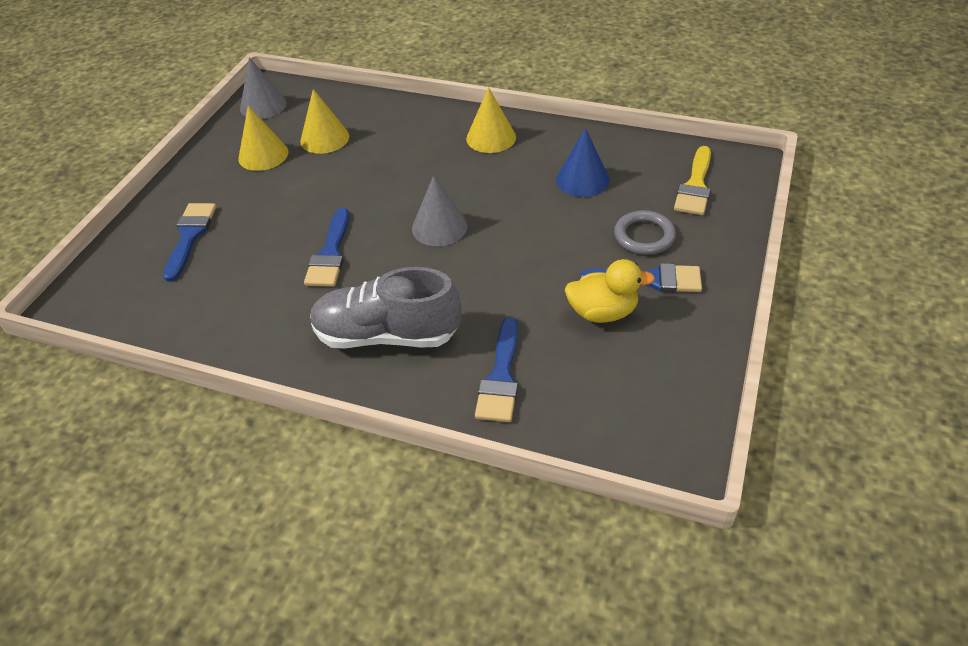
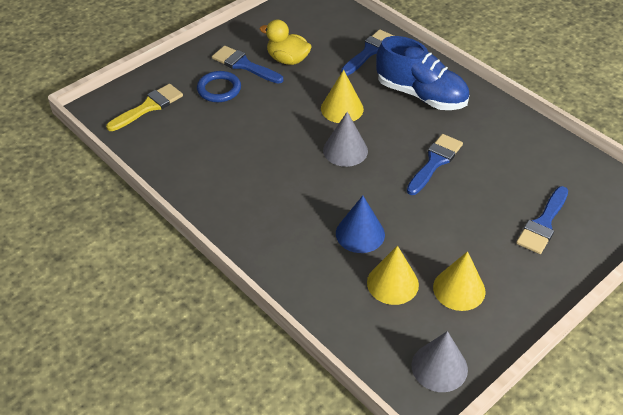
camera: 155 degrees left, 0 degrees up
(387, 335) = (421, 95): grey shoe -> blue shoe
(491, 138) = (247, 214): yellow cone -> yellow cone (342, 108)
(582, 179) = (215, 144): blue cone -> blue cone (360, 233)
(644, 236) = (219, 89): grey ring -> blue ring

